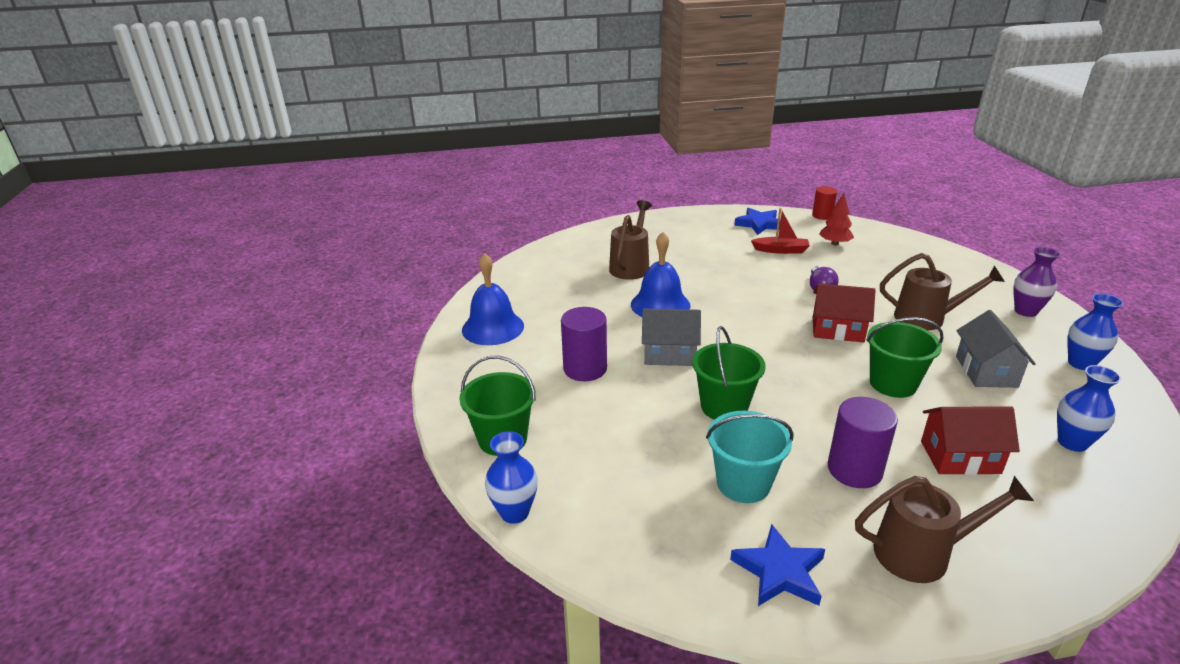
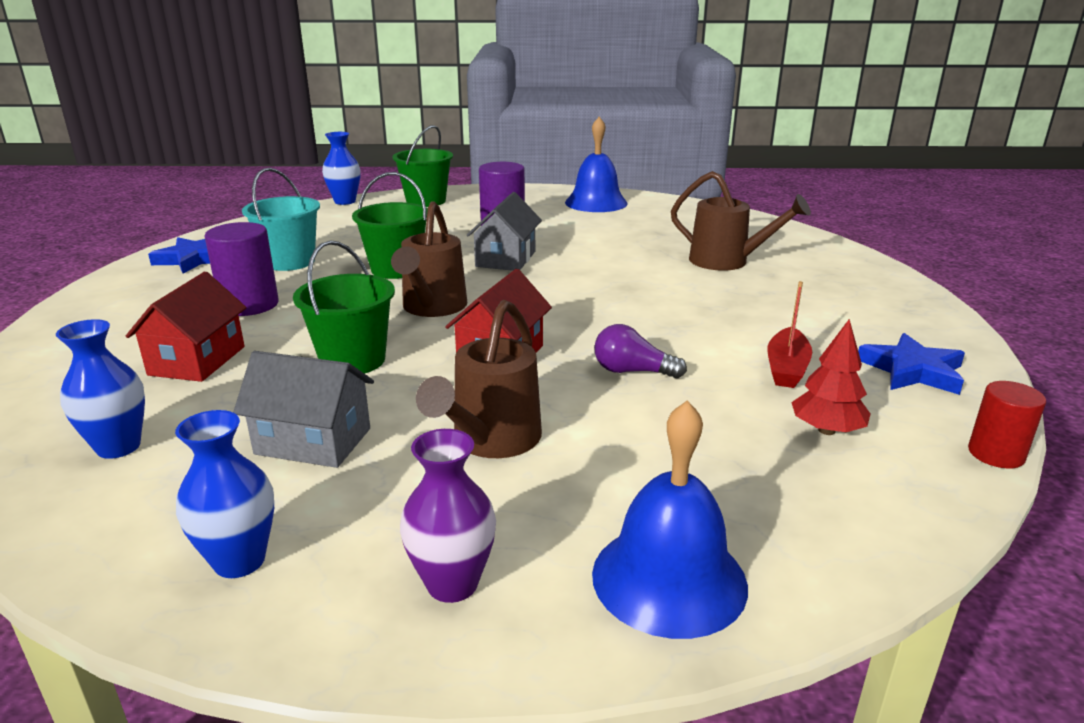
camera: 100 degrees right, 5 degrees down
(660, 305) = (616, 266): blue bell -> blue bell (669, 578)
(923, 553) = (131, 308): brown watering can -> brown watering can (432, 308)

